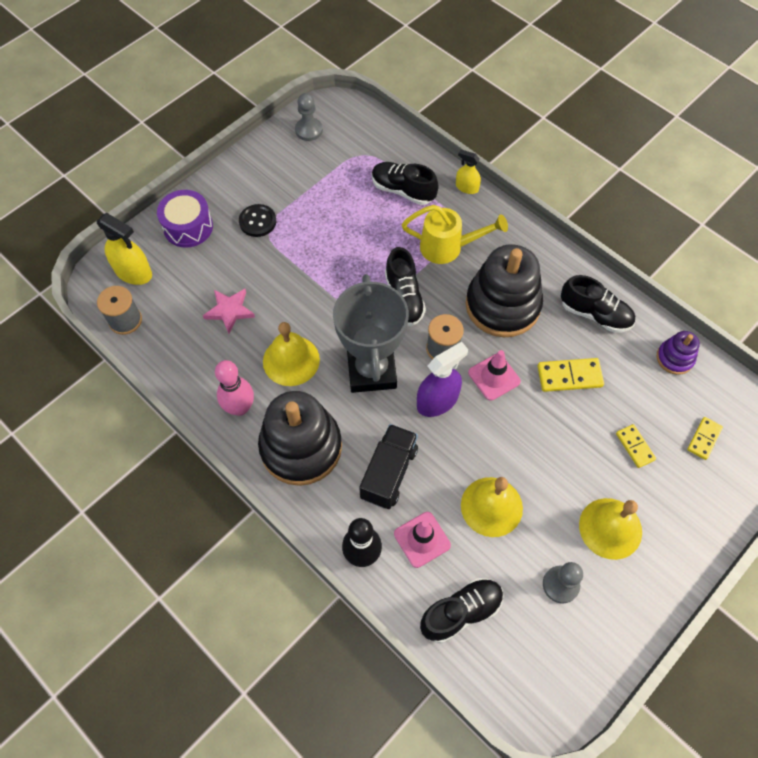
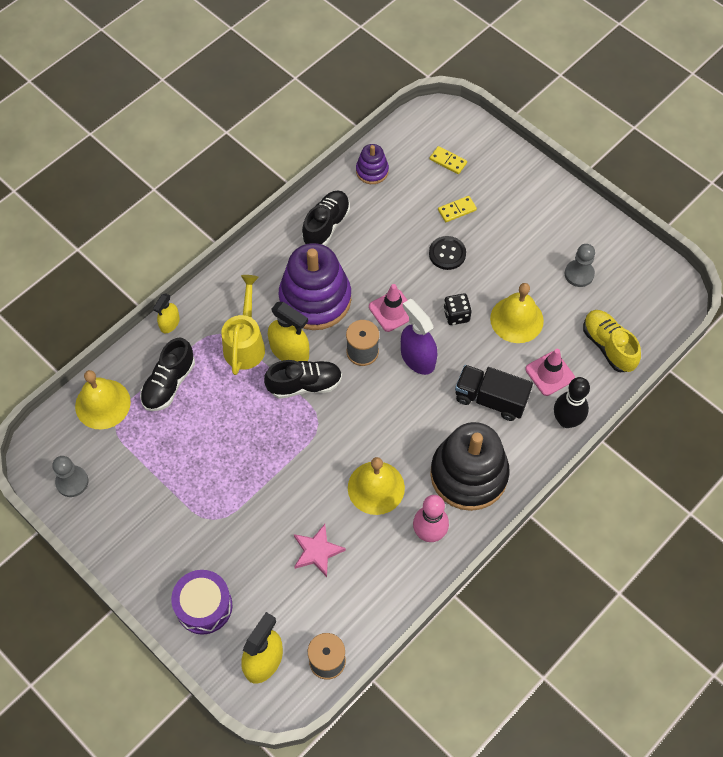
camera: 90 degrees left, 0 degrees up
(257, 221) = (201, 530): black button -> black button (447, 254)
(371, 370) = (386, 414): grey trophy -> none
(441, 284) = (289, 351): none -> yellow spray bottle
(461, 612) = (608, 346): black shoe -> yellow shoe
(493, 441) = (456, 315): none -> black dice
(502, 305) = (315, 299): black stacking toy -> purple stacking toy
(569, 376) = (390, 251): yellow domino -> none
(610, 528) = (529, 235): yellow bell -> yellow bell (102, 404)

